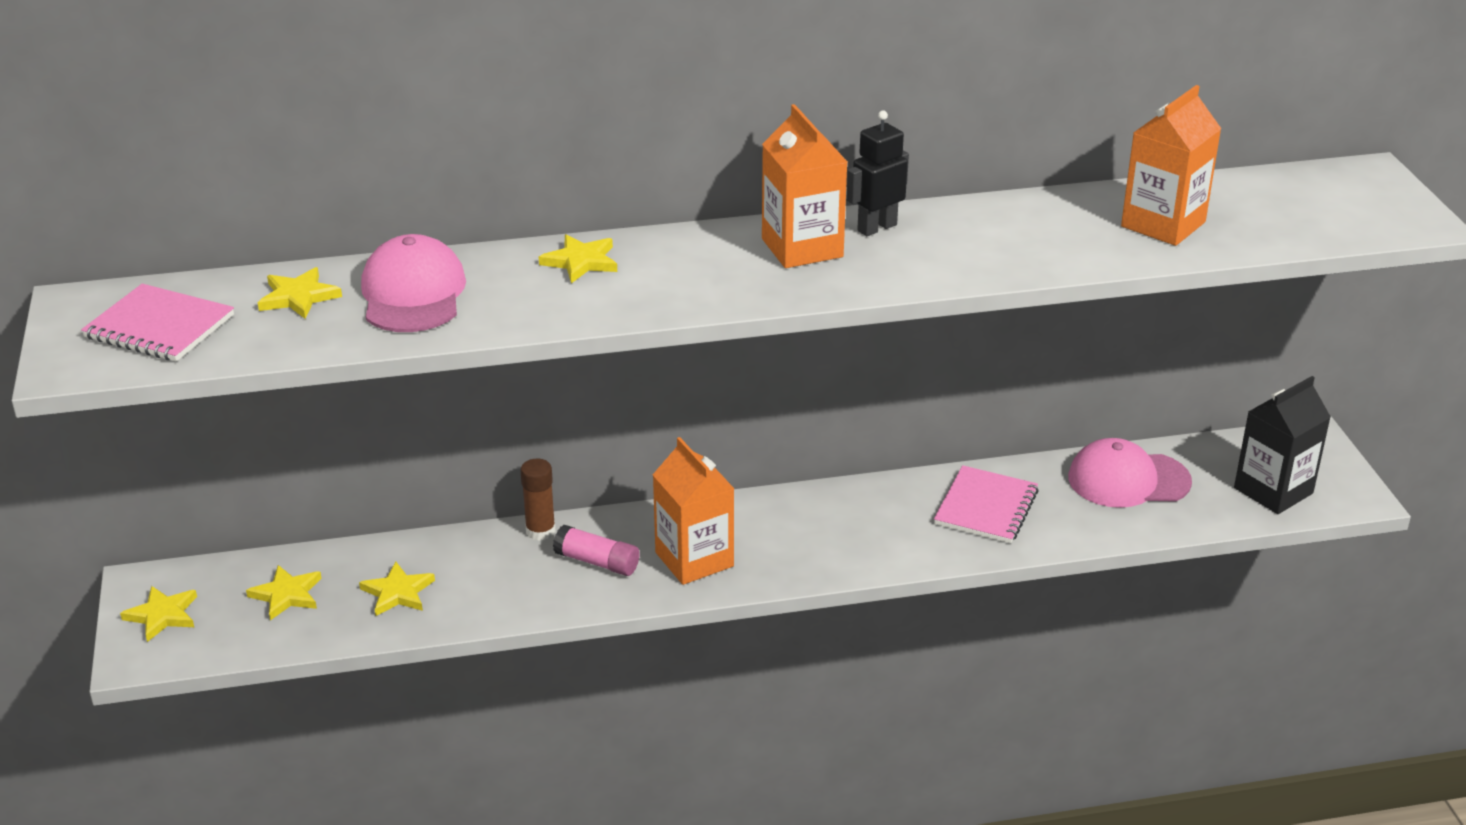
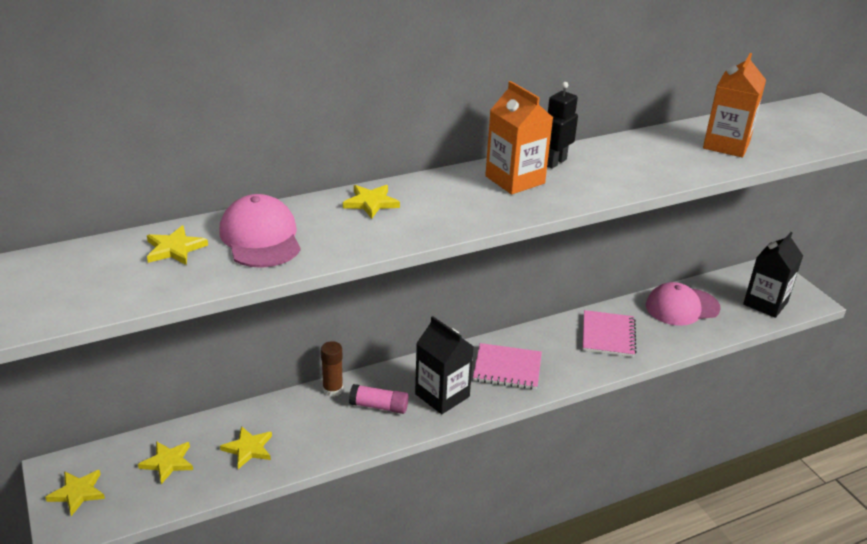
camera: 15 degrees left, 0 degrees up
(159, 326) = (72, 283): pink notebook -> pink notebook (507, 368)
(694, 559) = (442, 395): orange carton -> black carton

